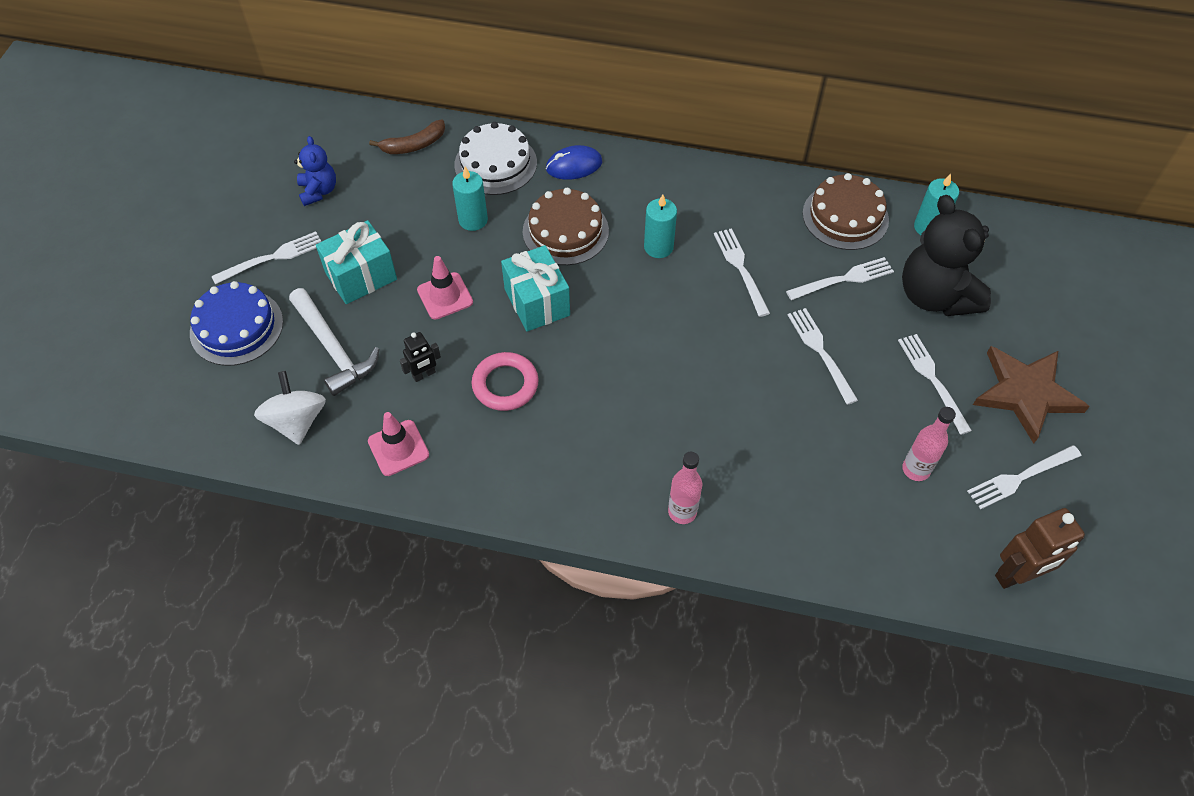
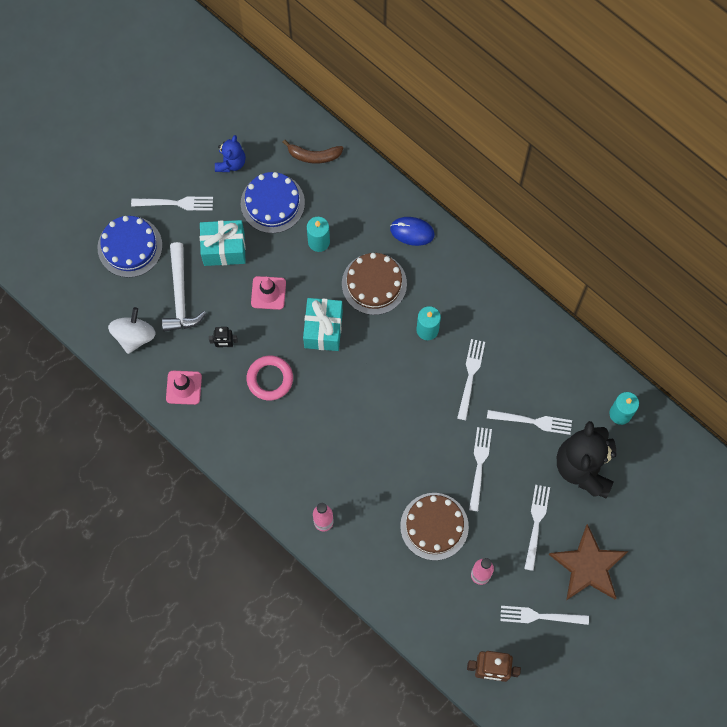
camera: 30 degrees right, 15 degrees up
(393, 207) = (272, 203): none -> blue cake
(495, 164) = (360, 202): white cake -> none
(845, 216) = (569, 374): brown cake -> brown cake (434, 526)

